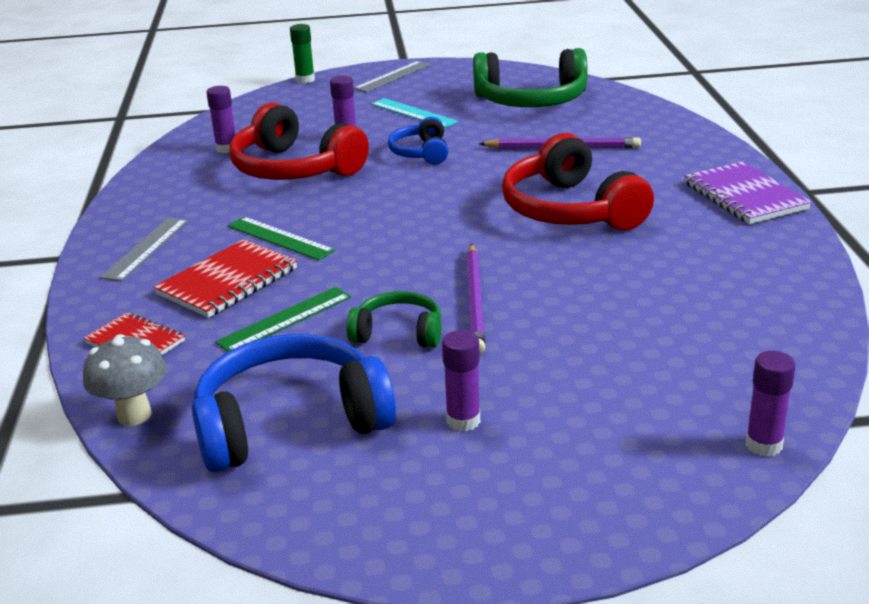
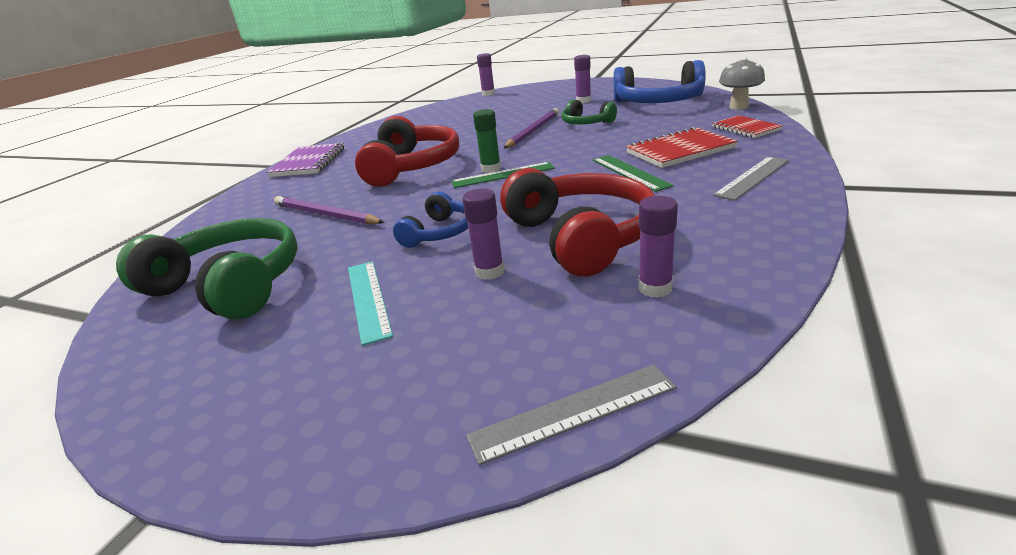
camera: 150 degrees left, 0 degrees up
(285, 319) = (646, 131): green ruler -> green ruler (503, 175)
(305, 80) = (413, 484): green glue stick -> green glue stick (491, 169)
(393, 76) = (265, 421): grey ruler -> grey ruler (574, 412)

